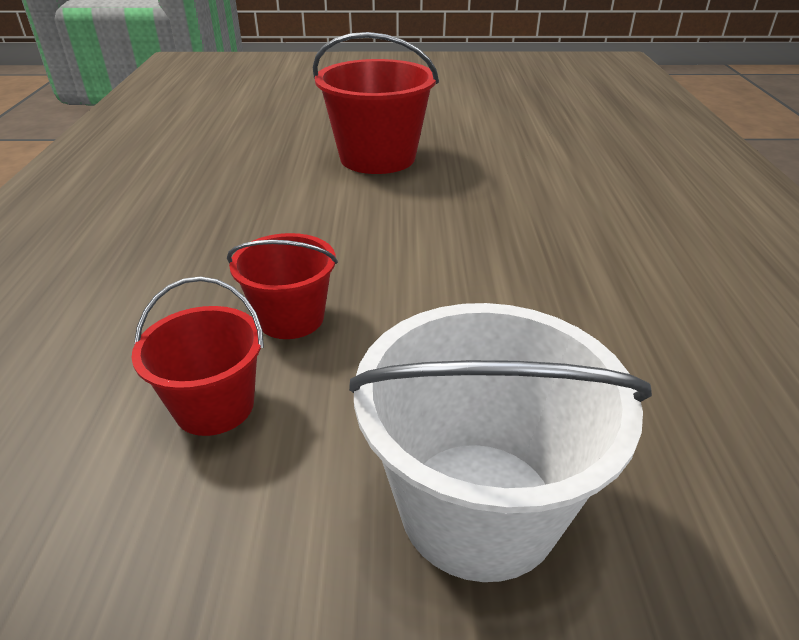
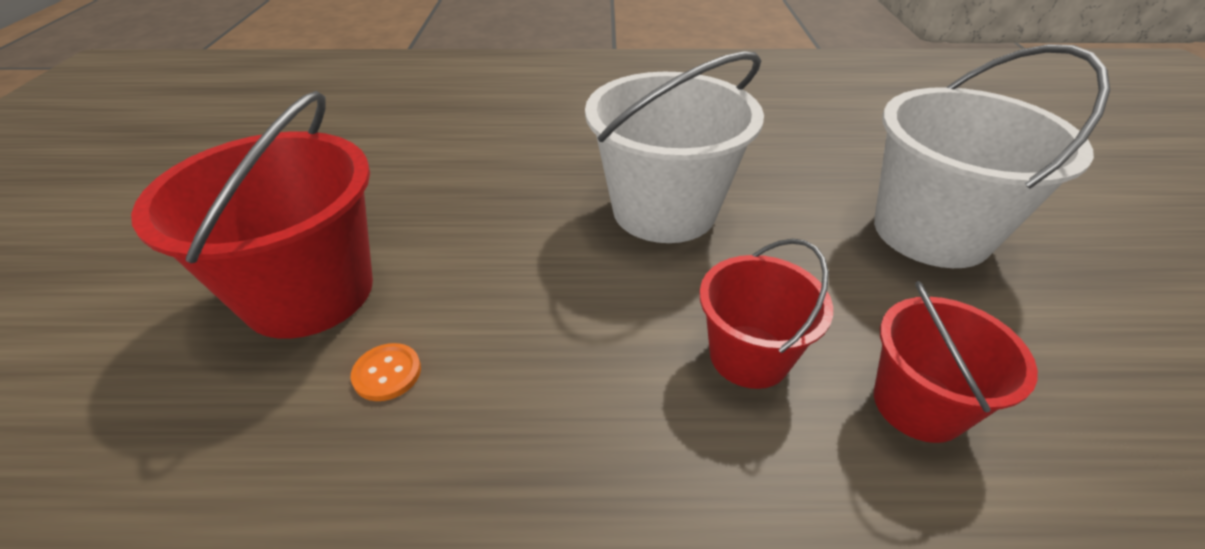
camera: 90 degrees left, 5 degrees up
(308, 187) = (387, 373): none -> orange button
(488, 287) = (664, 210): none -> white bucket

